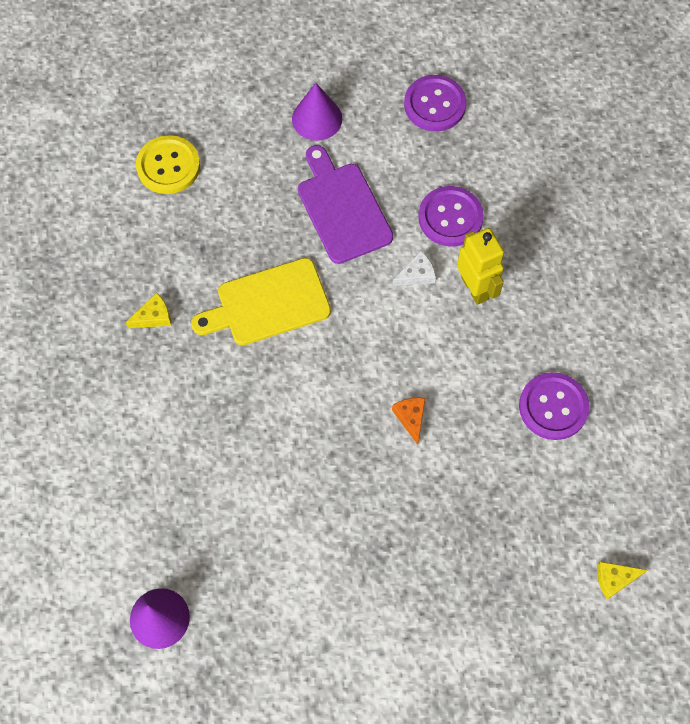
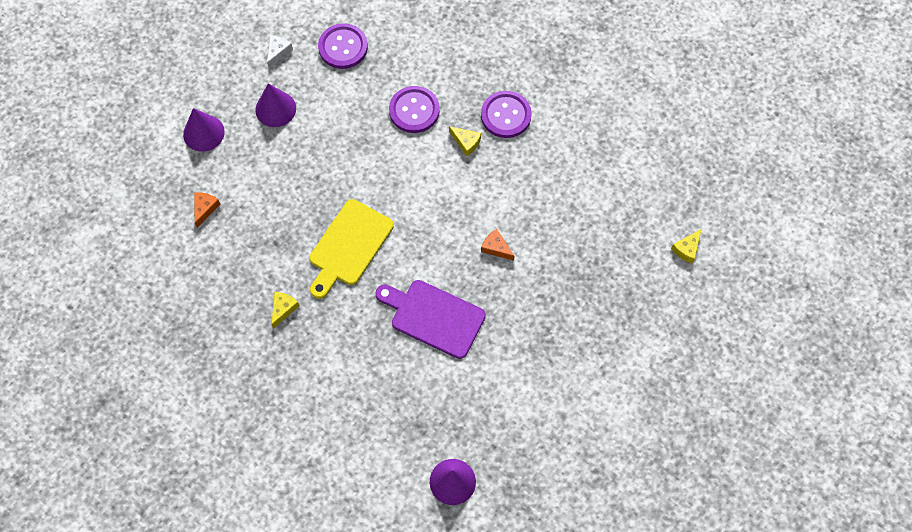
camera: 40 degrees left, 0 degrees up
(168, 166) = (205, 209): yellow button -> orange cheese
(230, 93) = (203, 133): none -> purple cone
(342, 208) = (343, 153): purple cutting board -> purple cutting board (434, 317)
(416, 275) = (424, 160): white cheese -> white cheese (278, 52)
(475, 288) = (466, 142): yellow robot -> yellow cheese
(553, 407) = (571, 178): purple button -> purple button (506, 115)

